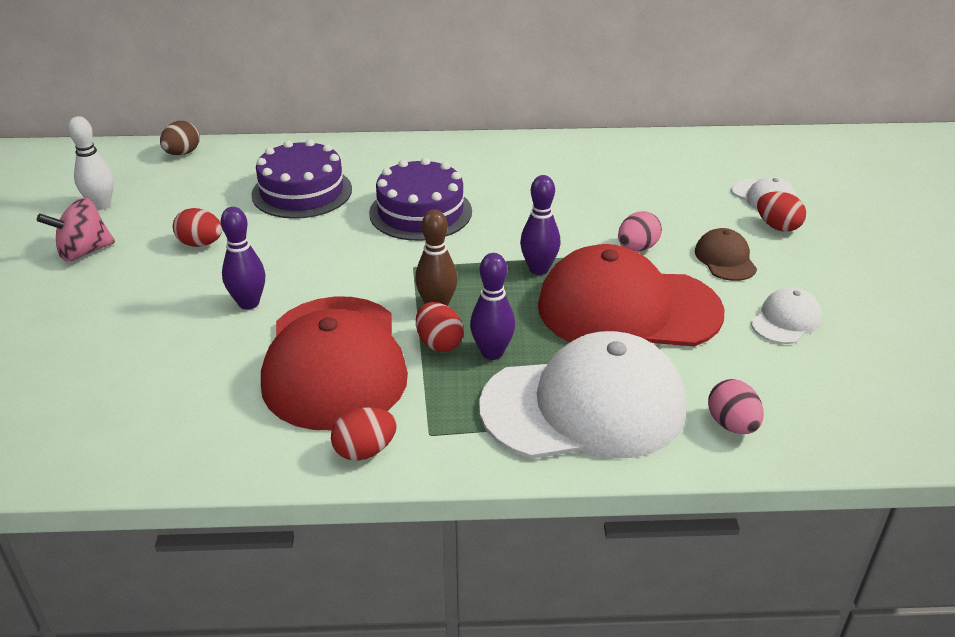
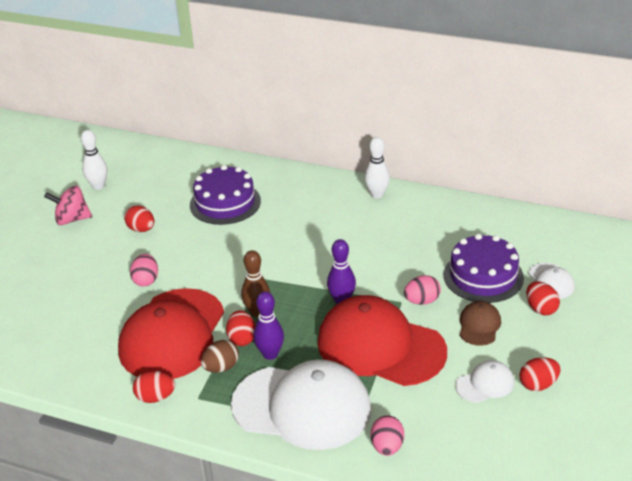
camera: 25 degrees right, 0 degrees up
(182, 153) = (167, 155): brown egg -> brown egg (221, 367)
(249, 303) = (146, 280): purple bowling pin -> pink egg
(420, 212) = (292, 237): purple cake -> purple cake (483, 276)
(493, 149) = (377, 195): none -> white bowling pin
(844, 306) = (538, 385): none -> red egg

